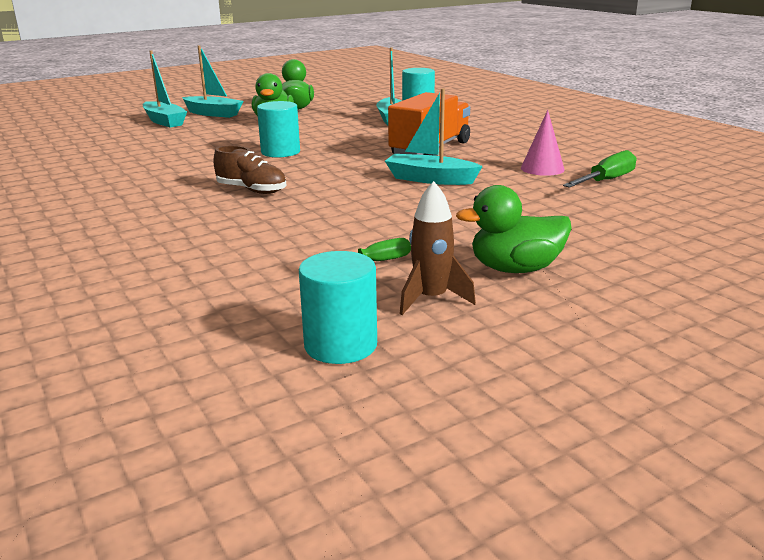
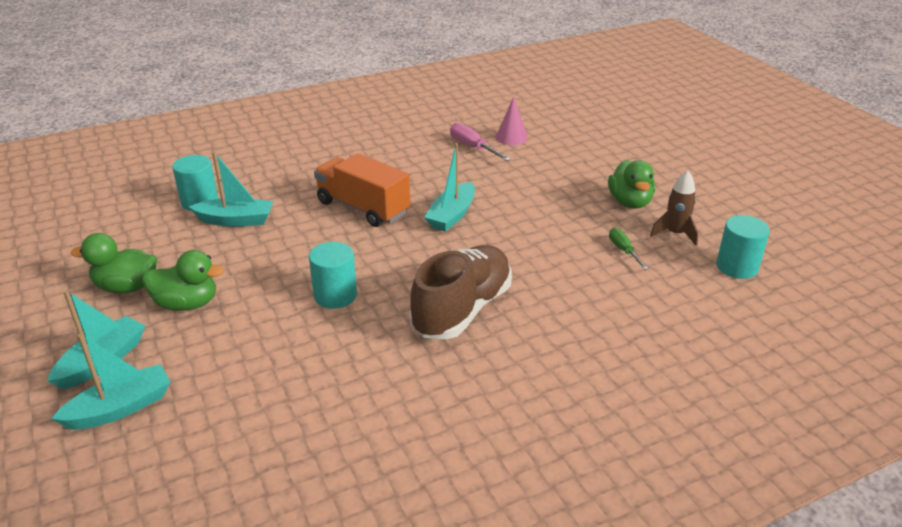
camera: 85 degrees left, 10 degrees up
(252, 190) = (462, 310): brown shoe -> brown shoe, size x1.84
(542, 168) = (437, 165): pink cone -> pink cone (511, 137)
(606, 181) = (473, 147): green screwdriver -> pink screwdriver

